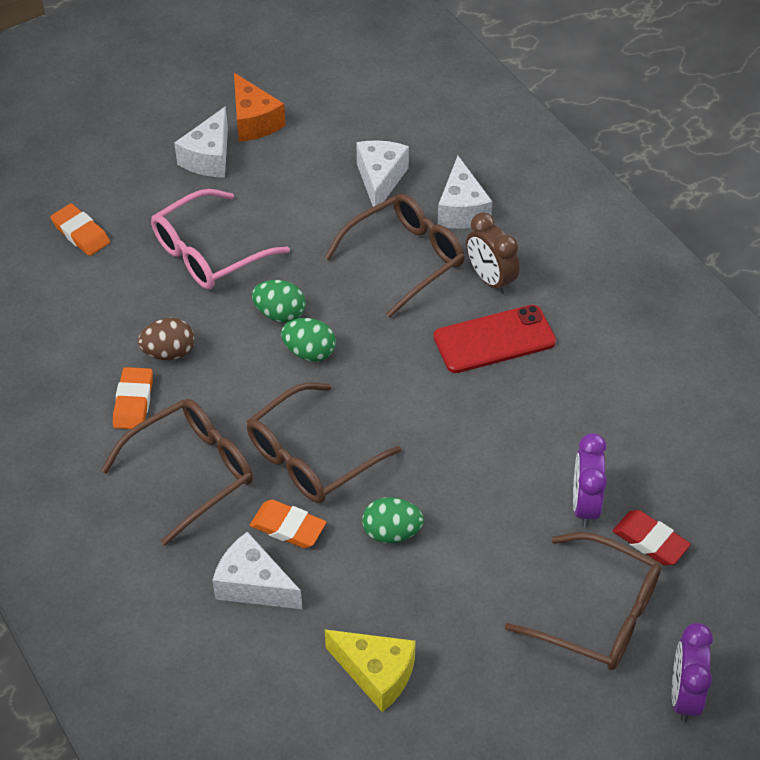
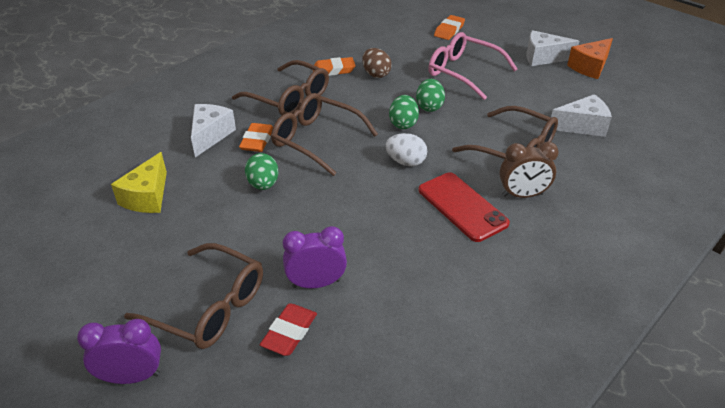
camera: 75 degrees right, 10 degrees down
(393, 370) = (406, 162): none -> white egg
(461, 210) = (584, 169): white cheese -> none
(490, 279) = (522, 195): brown clock -> brown clock turned 135 degrees counterclockwise
(598, 614) = (209, 307): brown glasses -> brown glasses turned 75 degrees counterclockwise

